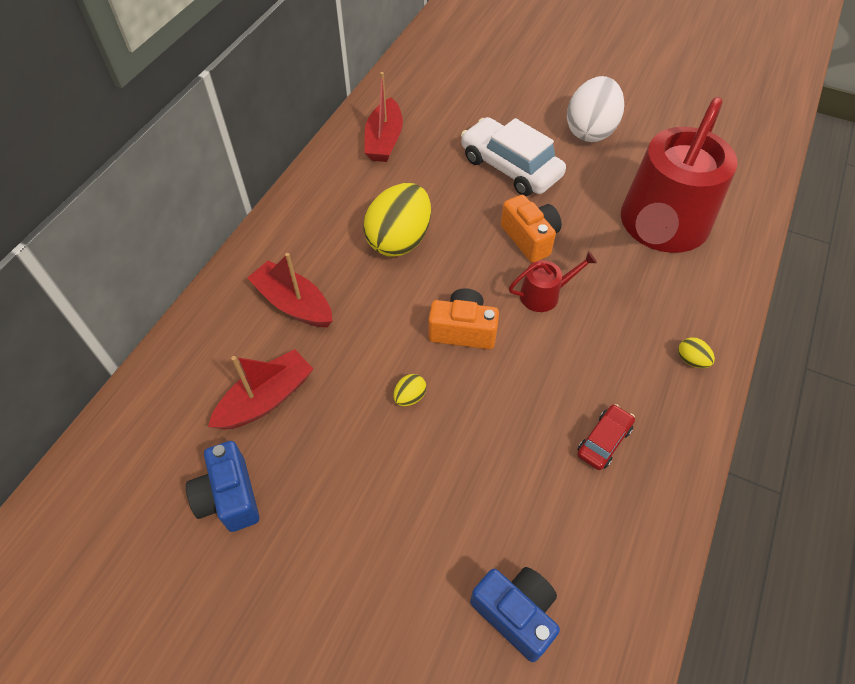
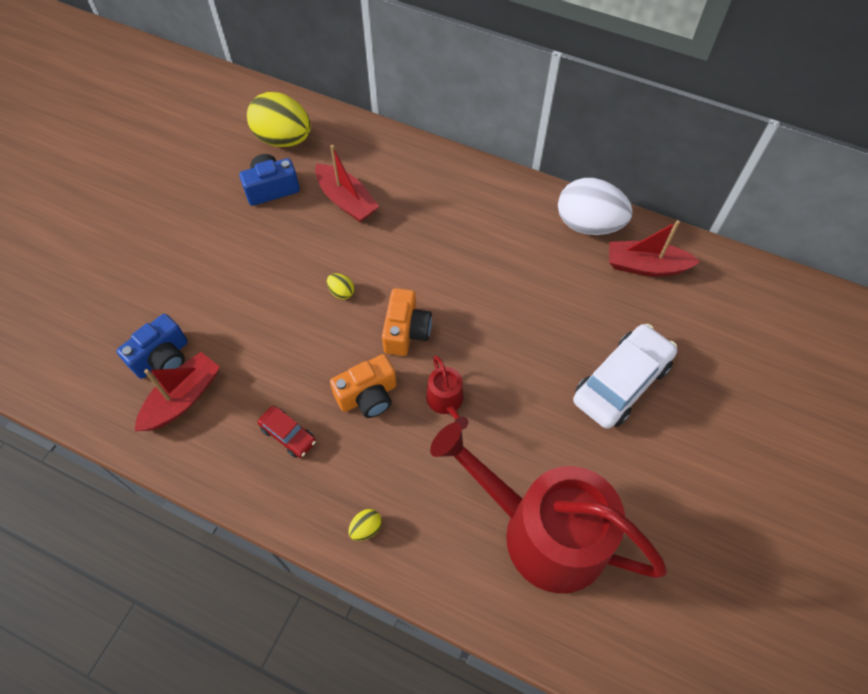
camera: 90 degrees right, 5 degrees up
(293, 304) = (435, 209): red boat -> red boat (182, 398)
(399, 240) = (509, 282): yellow egg -> yellow egg (283, 139)
(530, 238) = (518, 394): orange camera -> orange camera (368, 396)
(590, 131) = (698, 475): white egg -> white egg (588, 224)

